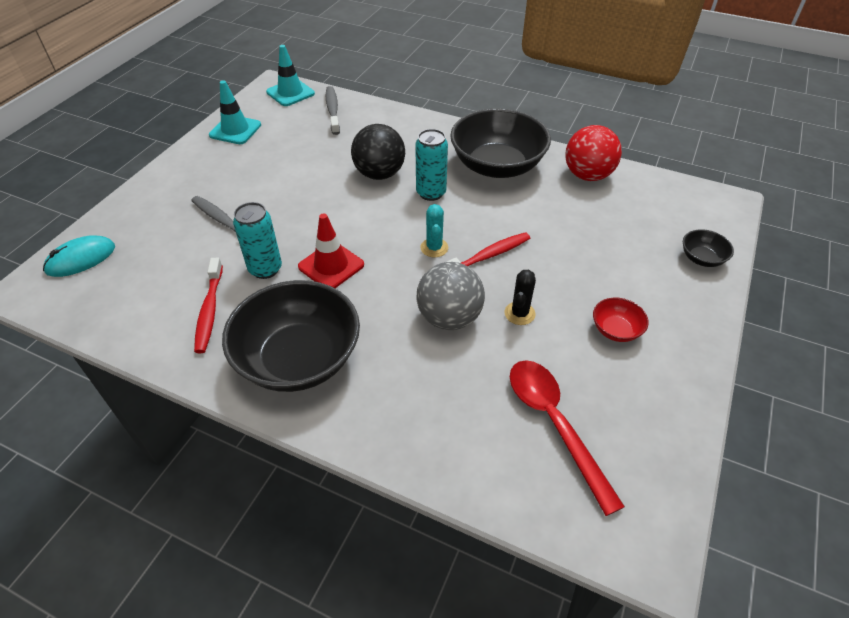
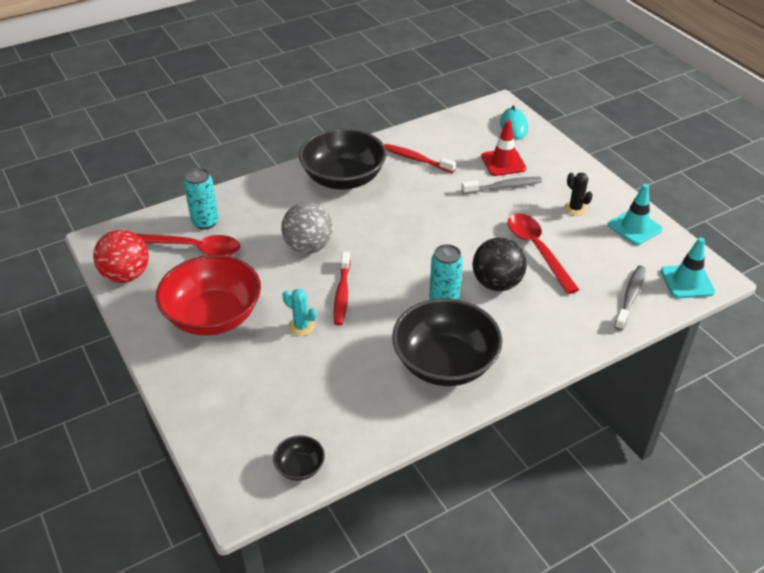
camera: 125 degrees right, 5 degrees down
(265, 269) = (433, 190): turquoise can -> turquoise can (205, 222)
(313, 168) = (537, 250): none -> red spoon
(331, 266) = (408, 217): red traffic cone -> red traffic cone (503, 163)
(333, 110) = (630, 297): grey toothbrush -> grey toothbrush turned 90 degrees counterclockwise
(434, 248) = (378, 271): turquoise cactus -> turquoise cactus (301, 326)
(519, 313) = (276, 279): black cactus -> black cactus (575, 209)
(587, 175) = (374, 420): red ball -> red ball (126, 275)
(616, 330) = (213, 316): red bowl -> red bowl, size x2.32
(702, 258) = (209, 417): black bowl -> black bowl (300, 467)

